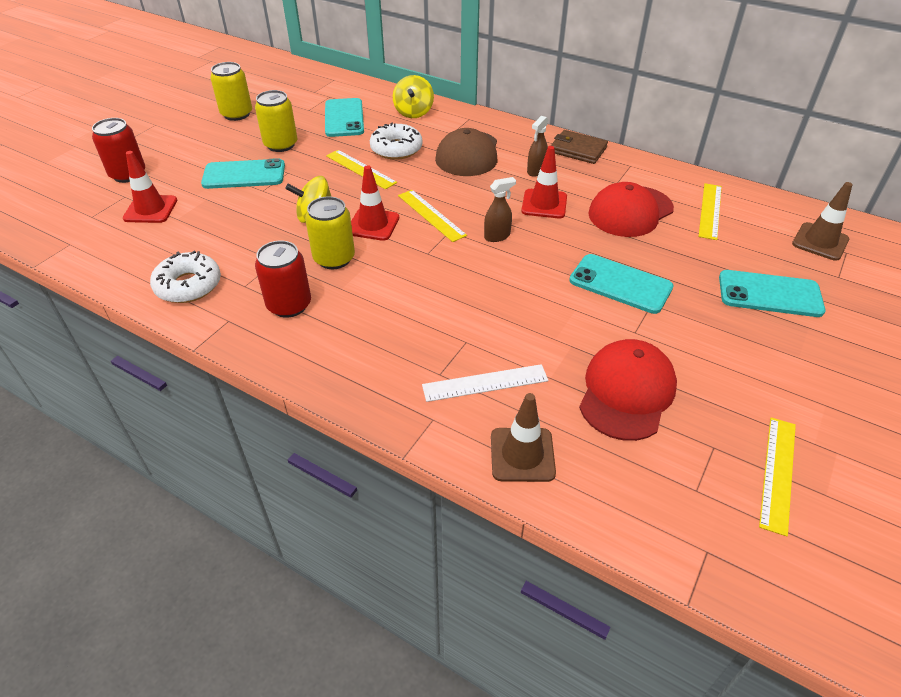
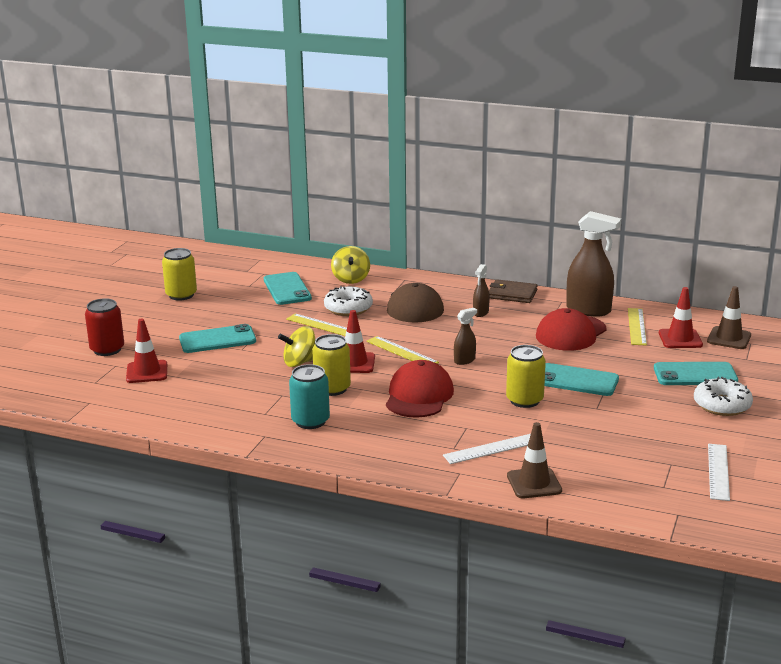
camera: 10 degrees left, 20 degrees down
(188, 285) = (216, 418): white donut -> white donut (722, 405)
(281, 145) = (238, 314): yellow can -> yellow can (524, 400)
(289, 305) = (310, 421): red can -> turquoise can
(544, 204) = (496, 335): red traffic cone -> red traffic cone (680, 339)
(626, 392) = (600, 442): red cap -> red cap (419, 396)
(658, 181) = (589, 310): none -> brown spray bottle
(778, 473) = (718, 471): yellow ruler -> white ruler

